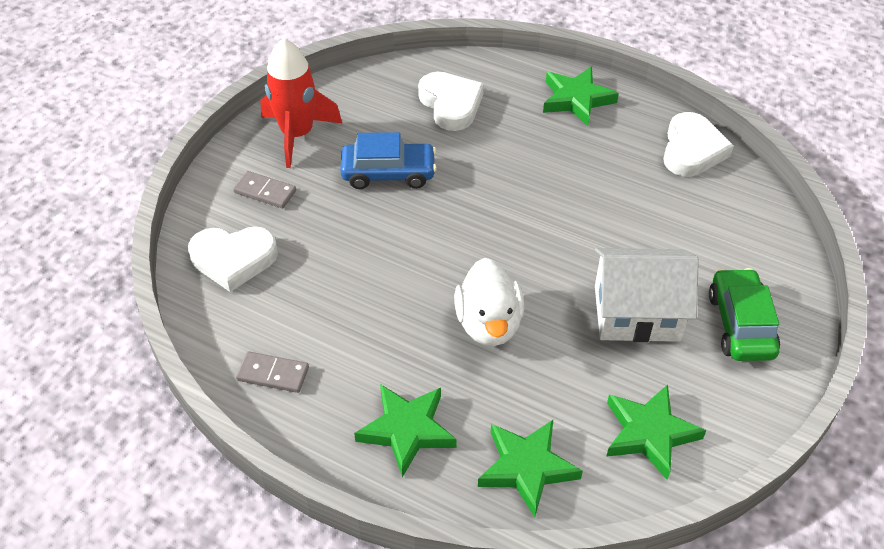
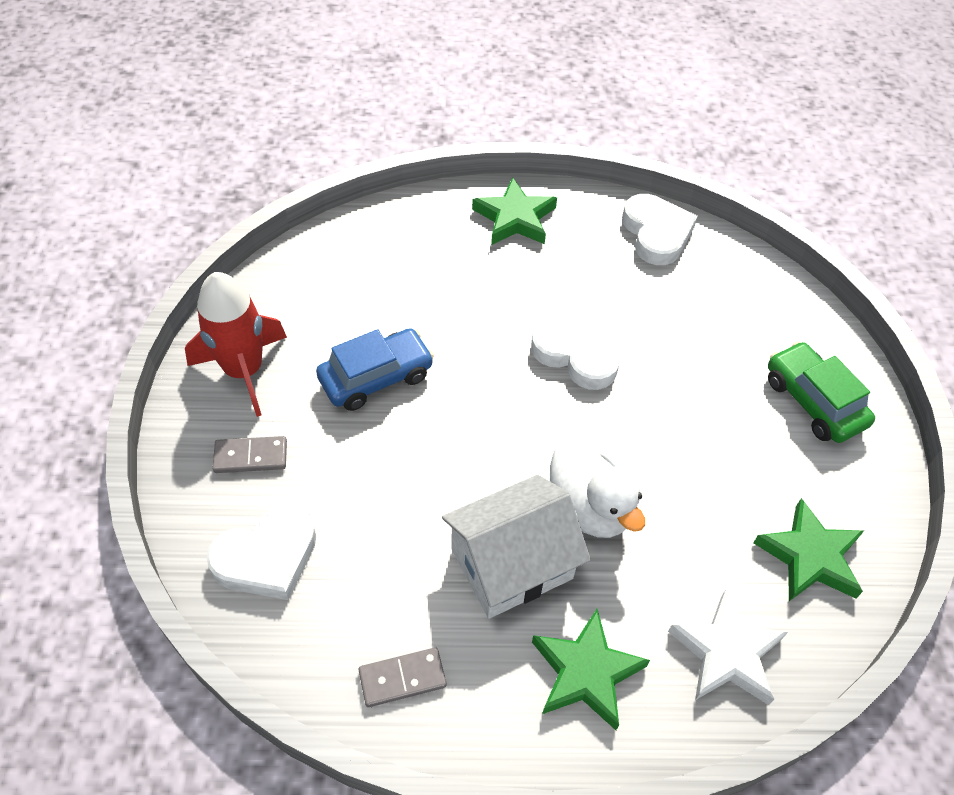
camera: 30 degrees left, 5 degrees up
(451, 104) = (391, 270): white heart -> white heart (577, 354)
(527, 467) = (726, 653): green star -> white star
(637, 313) = (718, 431): white house -> white house (512, 564)

